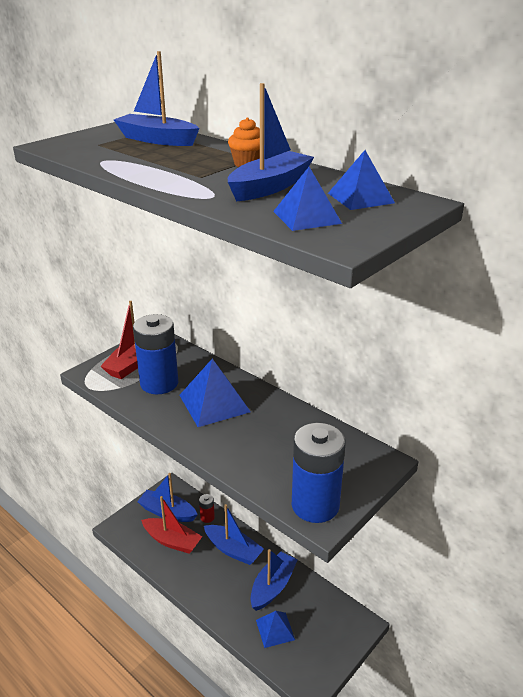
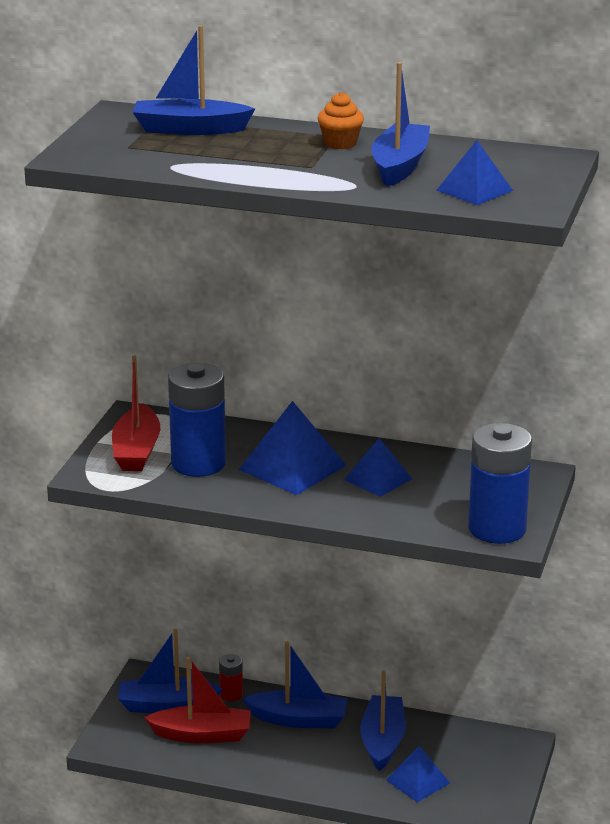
camera: 25 degrees left, 5 degrees down
(360, 198) = (501, 162): blue pyramid -> blue pyramid (378, 479)

